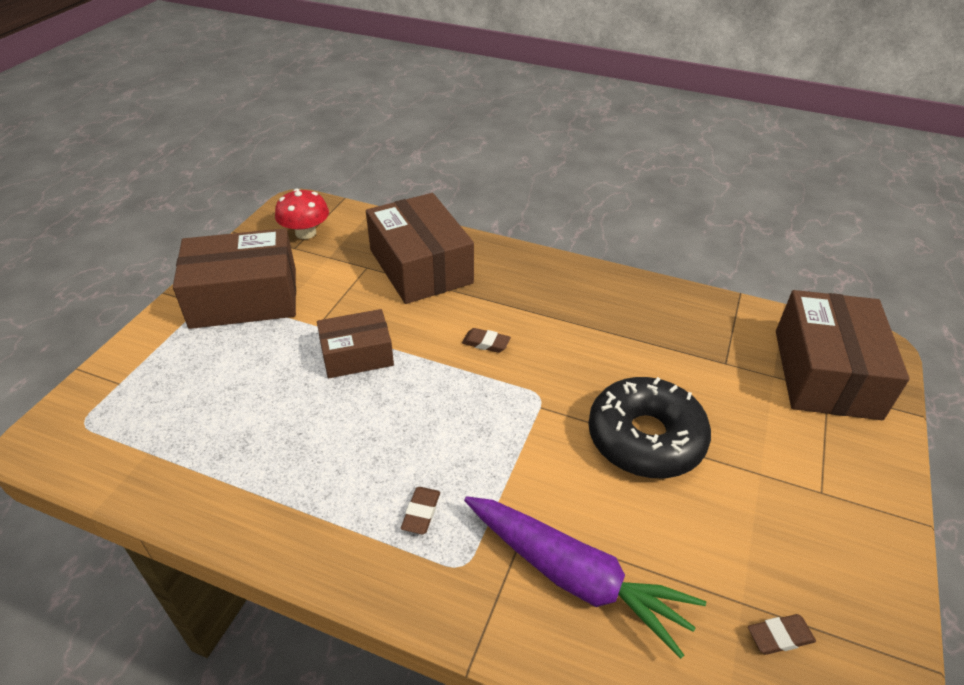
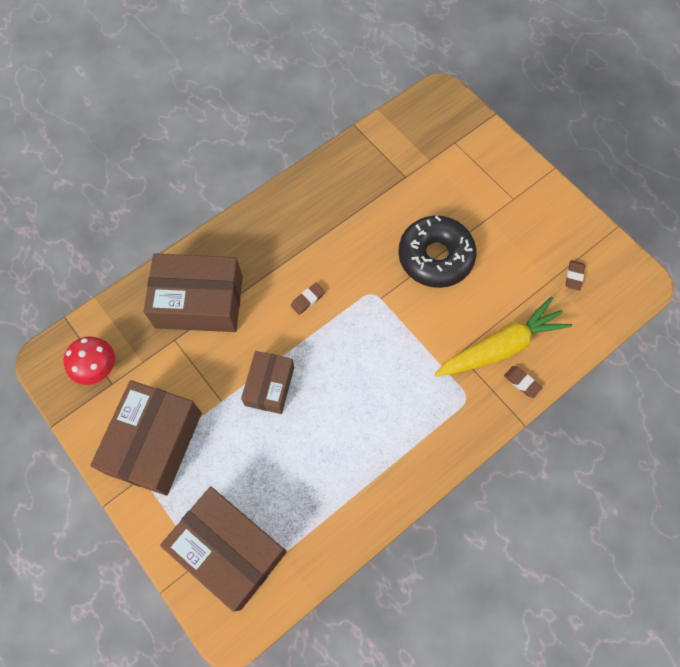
camera: 60 degrees left, 25 degrees up
(421, 512) = (421, 404): brown eraser -> brown eraser (522, 382)
(575, 577) = (501, 346): purple carrot -> yellow carrot
(825, 373) = (443, 133): brown box -> brown box (229, 550)

